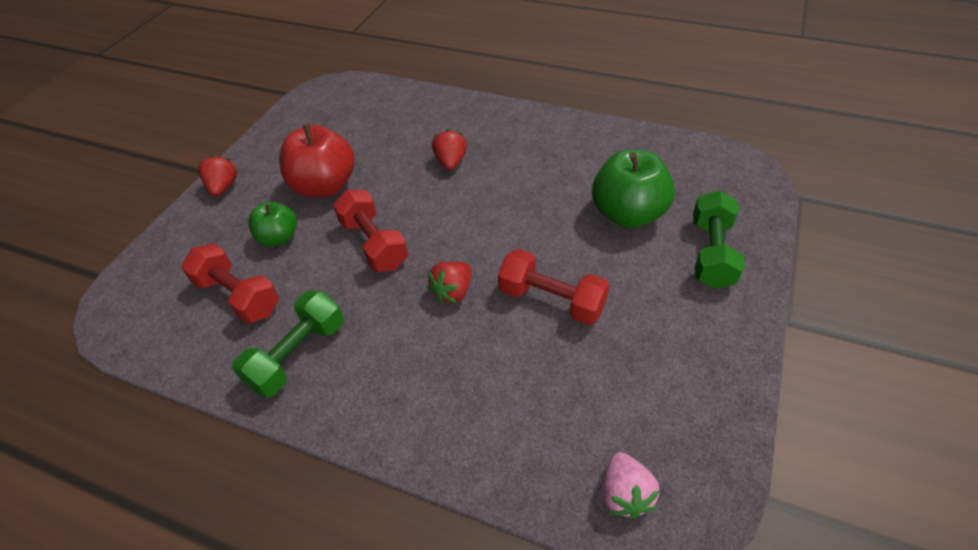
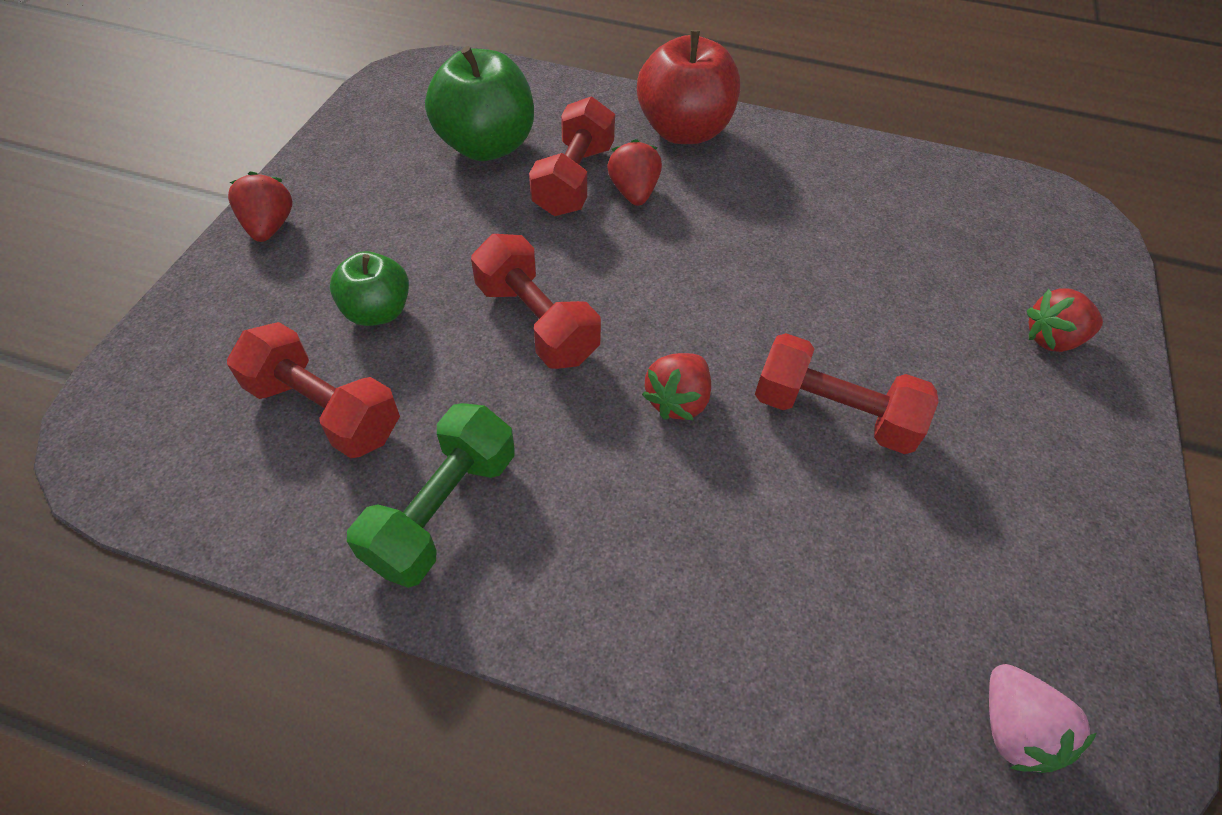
camera: 10 degrees left, 5 degrees up
(325, 186) = (439, 228): red apple -> red apple (683, 131)
(414, 154) = (574, 179): none -> red dumbbell
(628, 214) = (918, 278): green apple -> green apple (486, 146)
(711, 253) = (1052, 339): green dumbbell -> red strawberry

